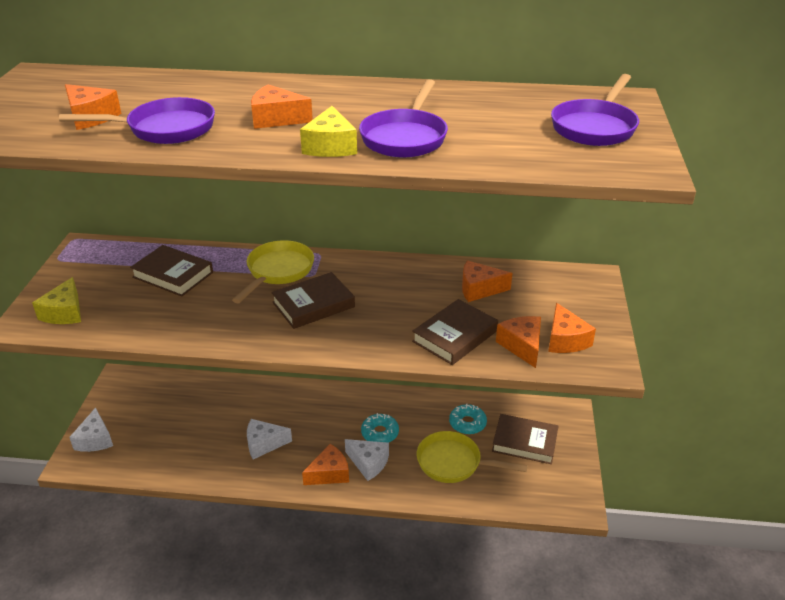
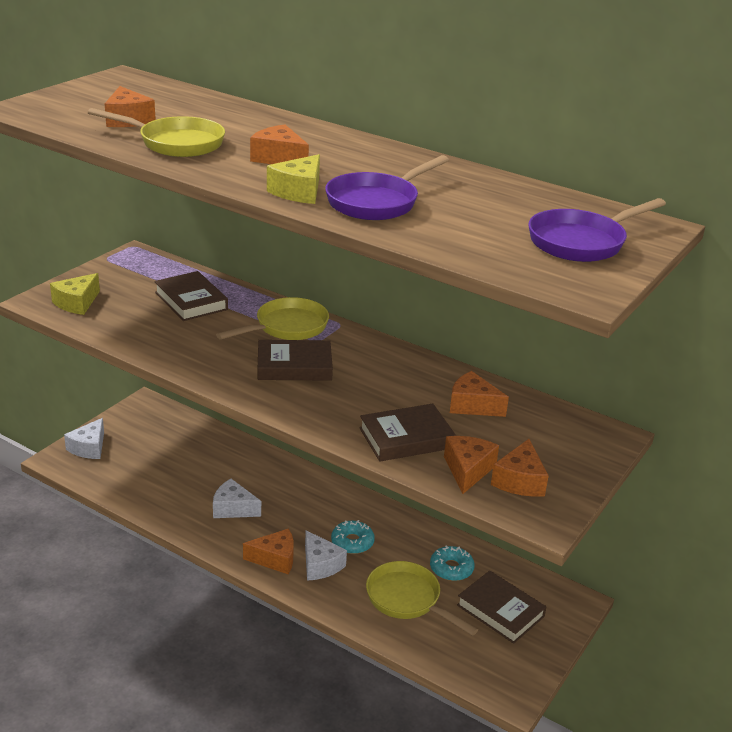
camera: 25 degrees right, 5 degrees down
(164, 129) = (176, 143): purple pan -> yellow pan

